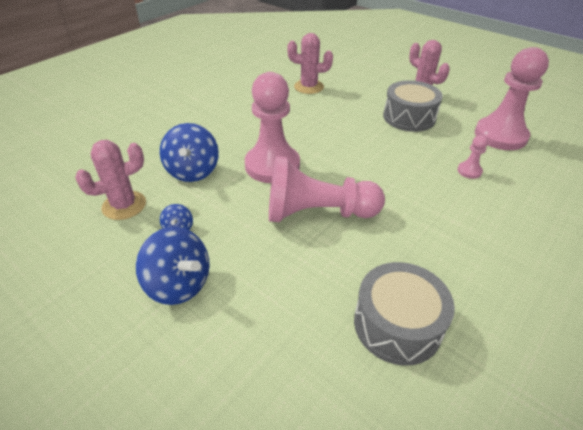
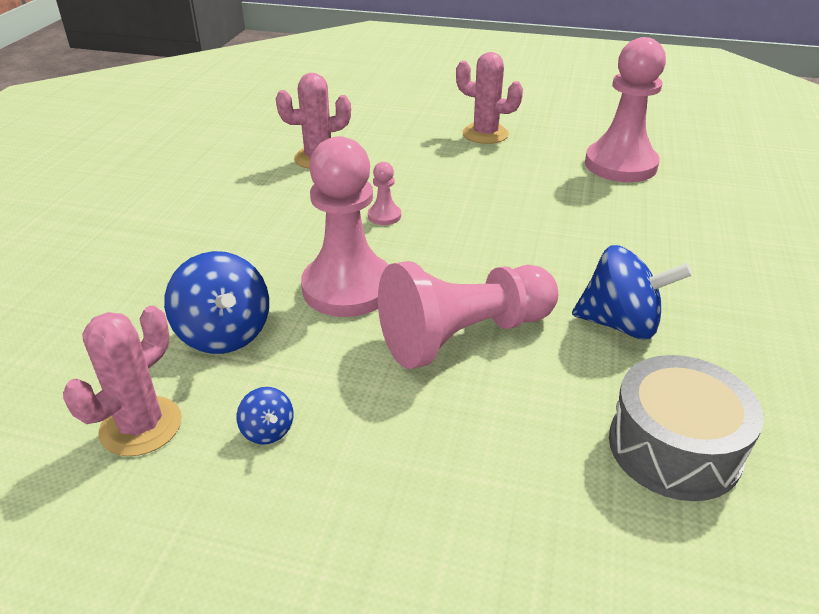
camera: 25 degrees left, 5 degrees down
(179, 284) = (333, 515): blue spinning top -> blue spinning top (620, 324)
(409, 117) = (492, 168): grey drum -> none
(469, 171) = (616, 220): pink pawn -> pink pawn (384, 216)

